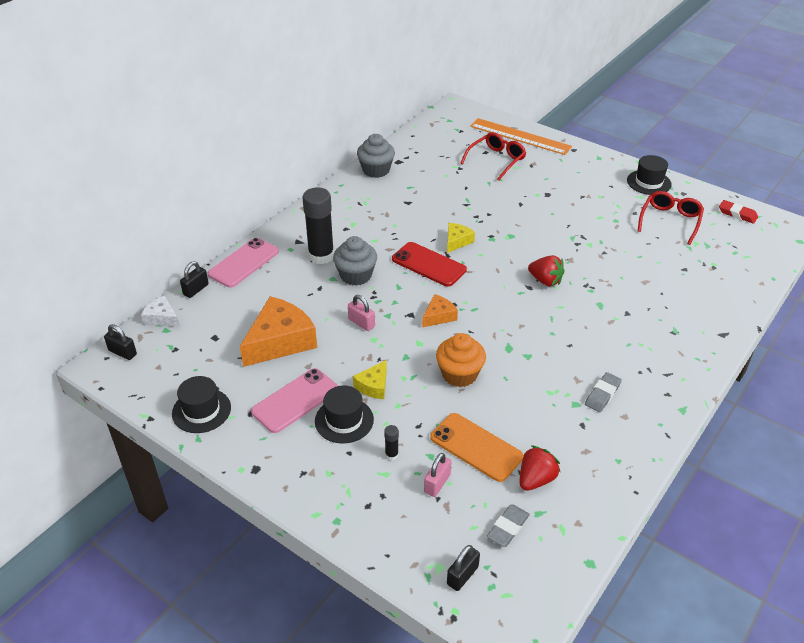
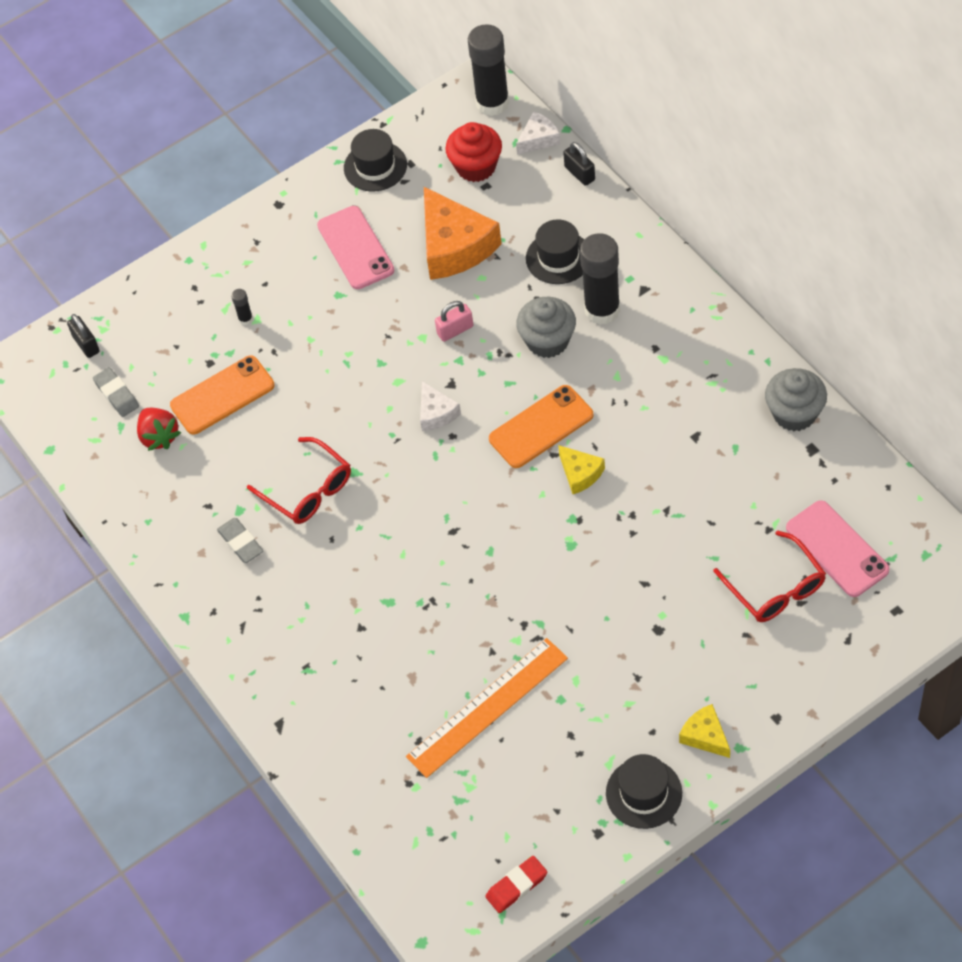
camera: 115 degrees right, 15 degrees up
(122, 352) = (492, 103): black padlock -> black glue stick
(195, 347) = (476, 166): none -> red cupcake
(243, 263) = (616, 225): pink phone -> pink phone (837, 549)
(344, 420) = (309, 286): black hat -> black hat (558, 257)
(374, 386) = (347, 322): yellow cheese -> yellow cheese (705, 736)
(429, 264) = (541, 427): red phone -> orange phone
(437, 483) = (193, 349): pink padlock -> none
(438, 316) = (436, 413): orange cheese -> white cheese
(459, 374) = (331, 409): orange cupcake -> none
(520, 136) = (841, 648): orange ruler -> orange ruler (487, 707)
(545, 281) = (458, 554): red strawberry -> none
(670, 221) = (533, 776): red glasses -> red glasses (308, 490)

